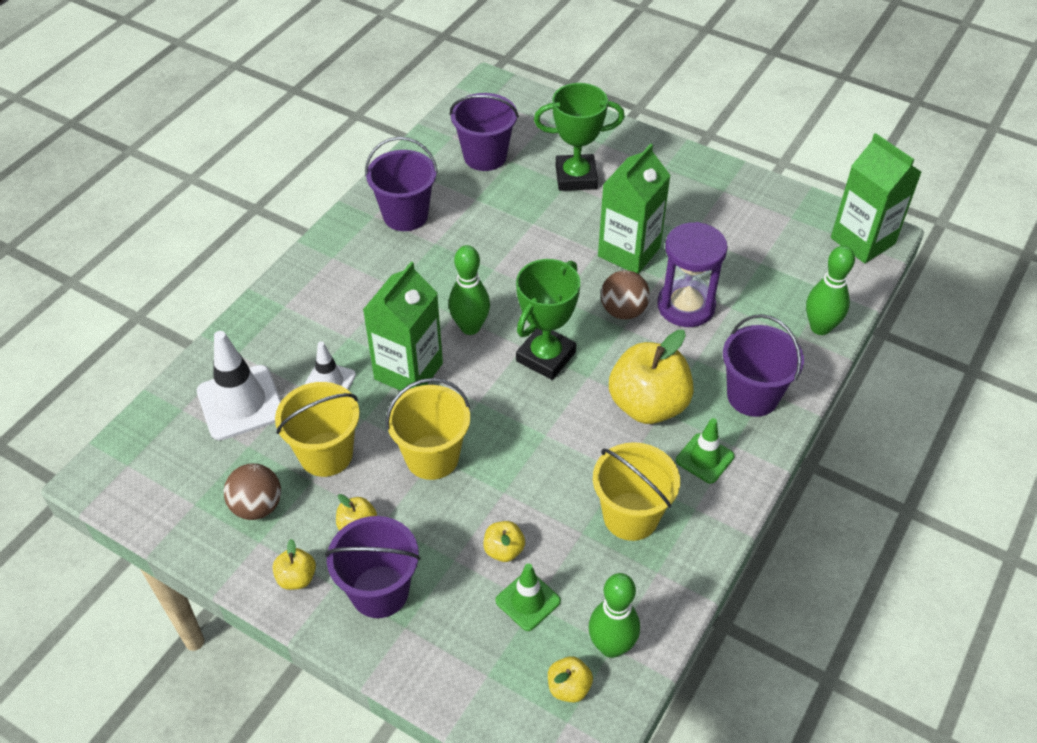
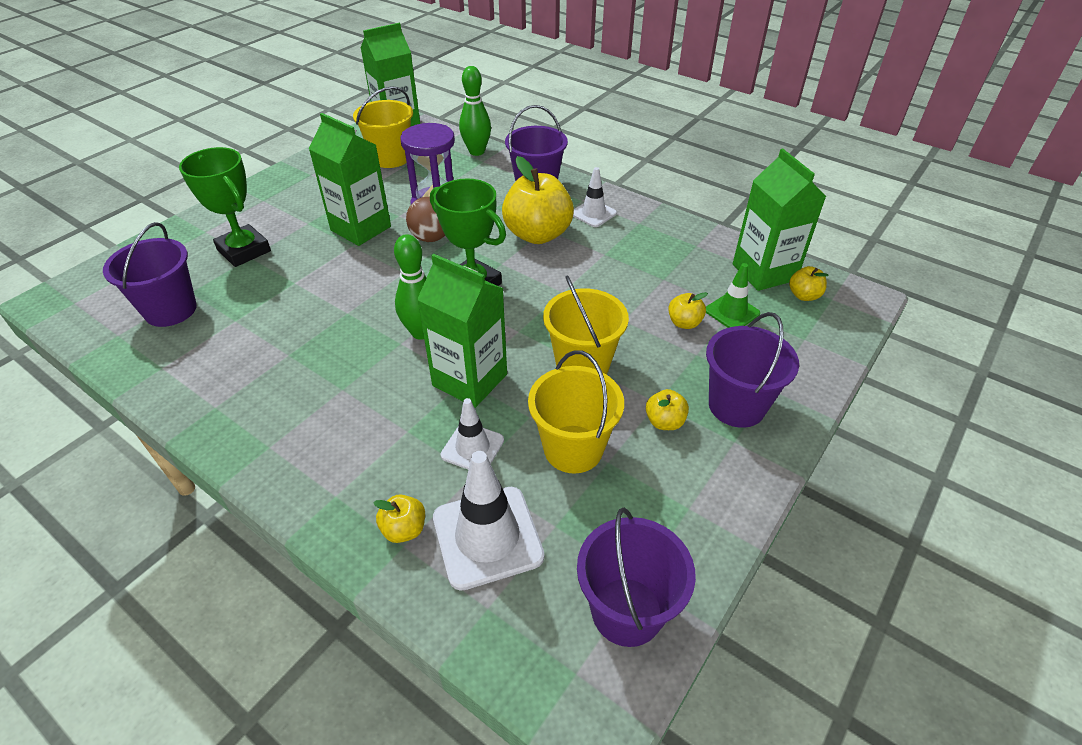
camera: 85 degrees left, 5 degrees down
(257, 506) = (642, 511): brown ball -> none
(297, 578) = (730, 471): yellow apple -> yellow apple (404, 529)
(405, 215) = (230, 377): purple bucket -> purple bucket (627, 611)
(576, 177) = (244, 250): green trophy -> green trophy turned 45 degrees counterclockwise
(611, 646) = (764, 272): green bowling pin -> green carton
(630, 516) = (647, 253): yellow bucket -> yellow bucket (390, 158)
(704, 458) = (593, 213): green traffic cone -> white traffic cone

